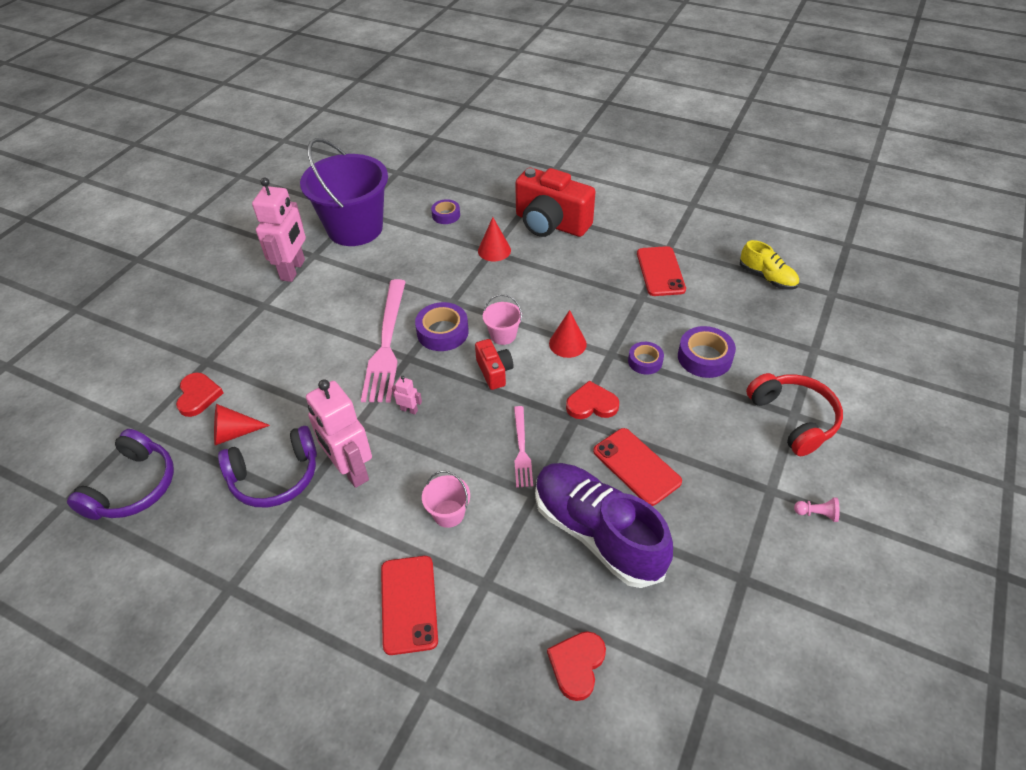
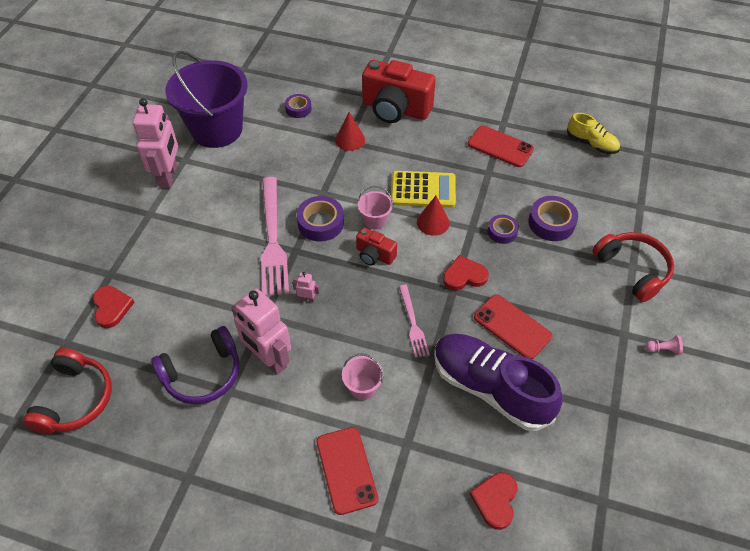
camera: 10 degrees left, 5 degrees up
(133, 487) = (75, 399): purple headphones -> red headphones
(234, 433) = (154, 338): red cone -> none
(494, 372) = (374, 255): red camera -> red camera turned 150 degrees clockwise
(563, 308) = (423, 190): none -> yellow calculator
(660, 271) = (500, 146): red phone -> red phone turned 45 degrees counterclockwise

